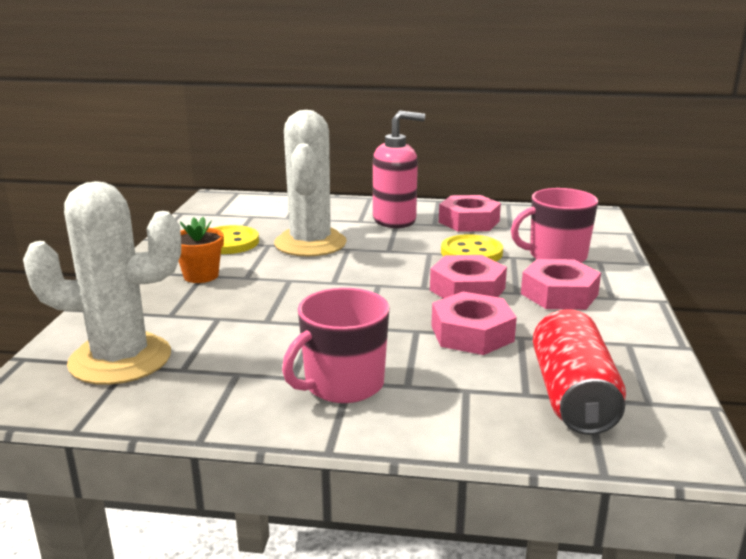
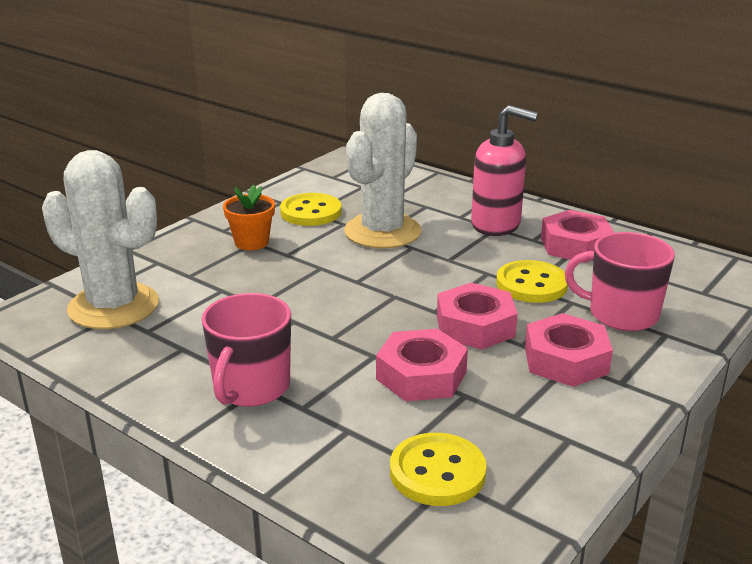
camera: 30 degrees right, 5 degrees up
(342, 384) = (251, 387): pink mug -> pink mug turned 60 degrees counterclockwise
(572, 396) = (437, 472): red can -> yellow button

